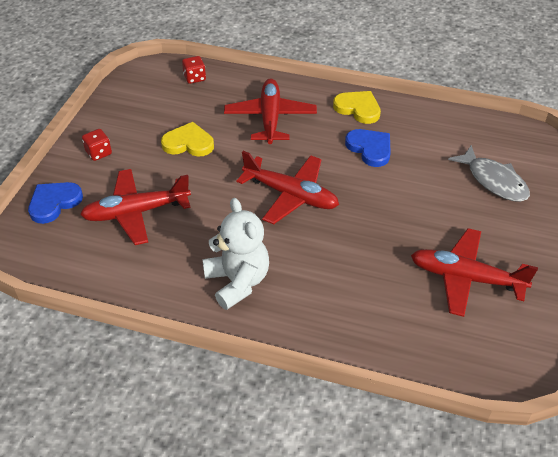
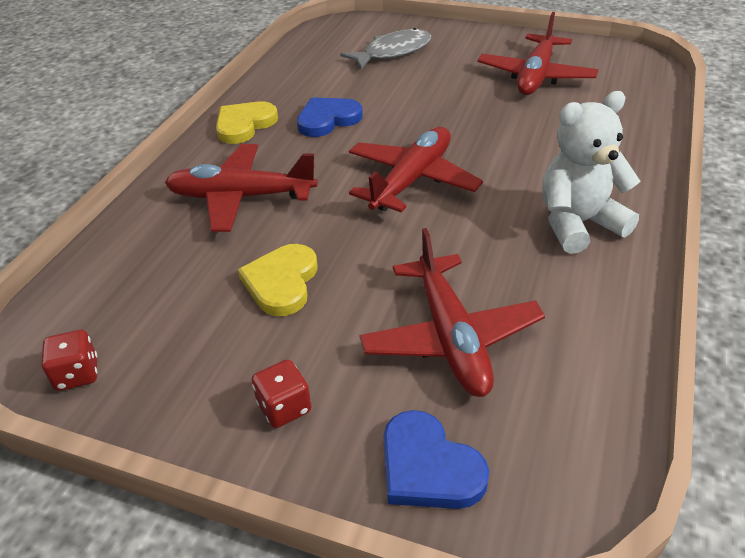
camera: 85 degrees left, 5 degrees down
(194, 78) = (97, 282): red dice -> red dice (77, 374)

